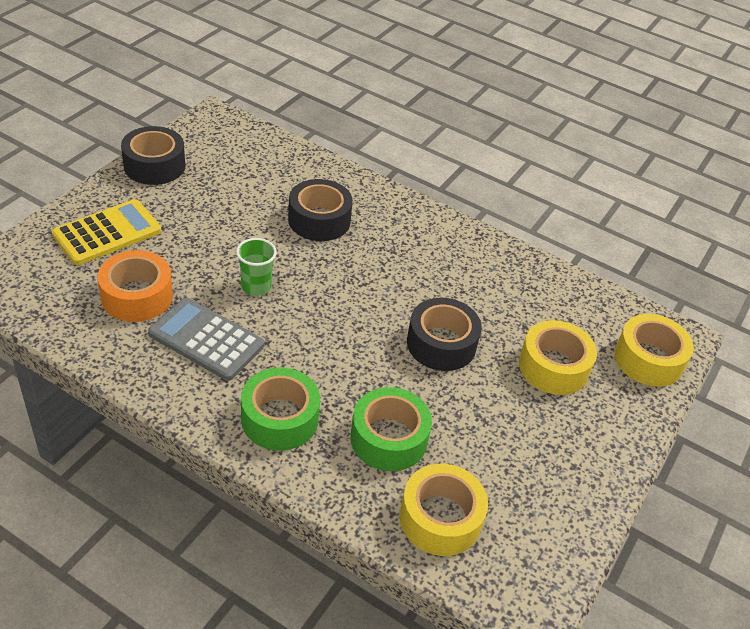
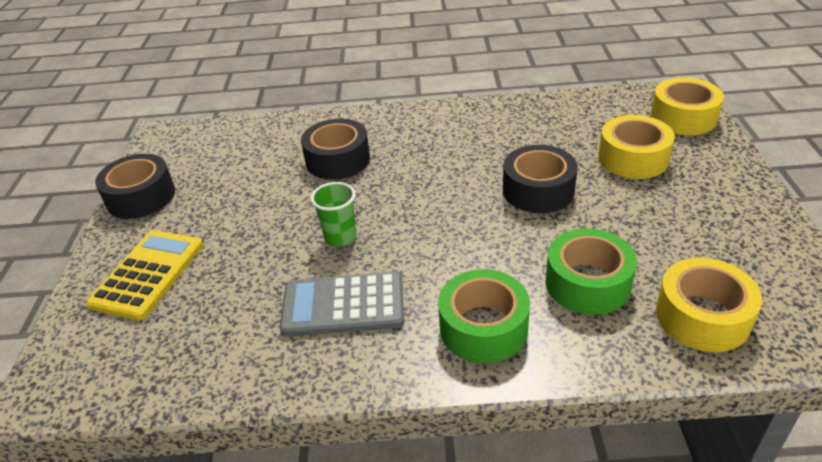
camera: 25 degrees left, 5 degrees down
(137, 296) = (235, 310): orange tape -> none

